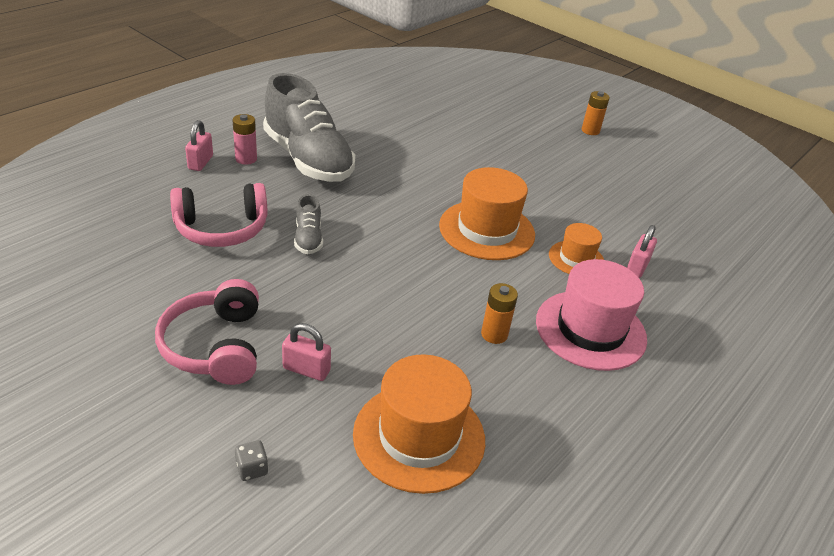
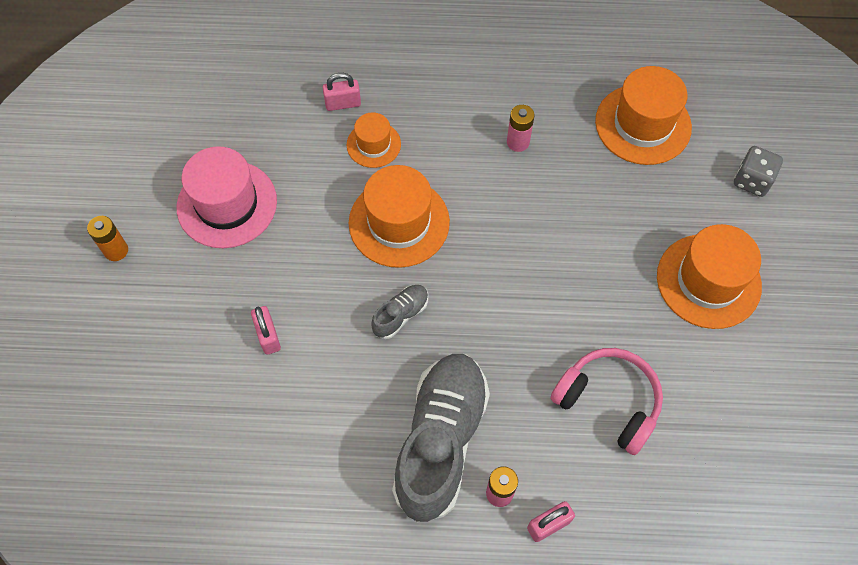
camera: 125 degrees left, 25 degrees up
(215, 346) = (708, 281): pink headphones -> orange hat
(252, 469) = (752, 180): grey dice -> grey dice, size x1.77
(306, 369) = (665, 216): pink padlock -> pink padlock (268, 336)
(308, 238) = (549, 331): grey shoe -> grey shoe (400, 315)
(494, 334) = (518, 142): orange battery -> pink battery
(590, 330) = (452, 95): pink hat -> pink hat (227, 204)

